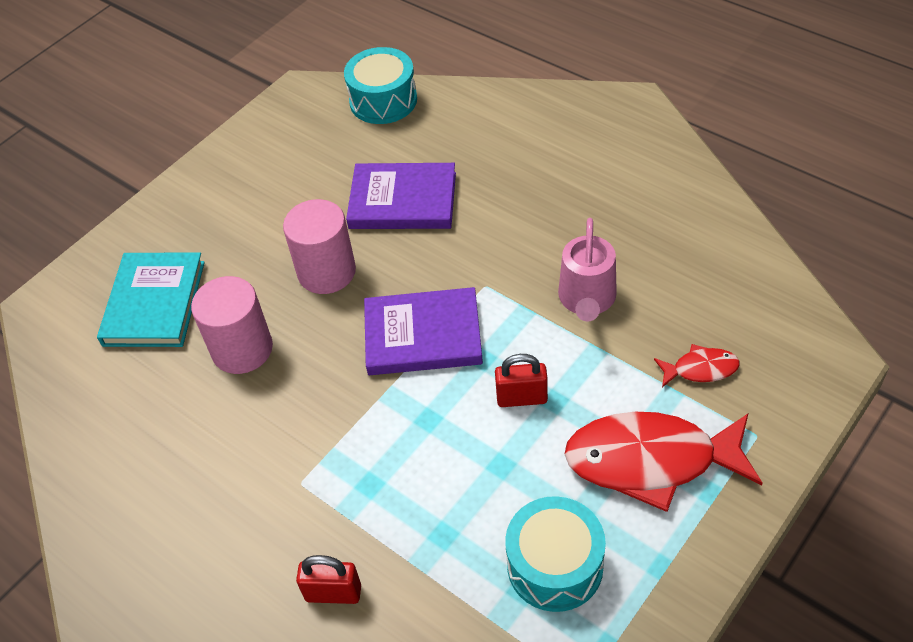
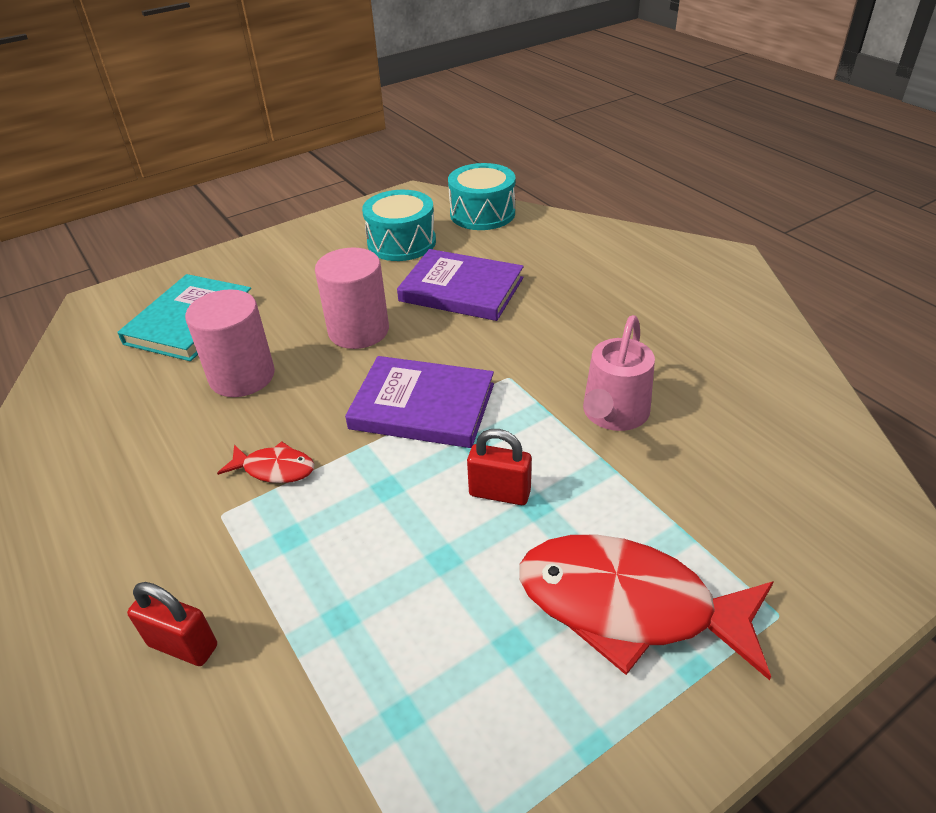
camera: 15 degrees right, 10 degrees down
(555, 565) = (456, 699): turquoise drum -> turquoise drum (401, 242)
(700, 369) = (725, 517): red fish -> red fish (274, 469)

